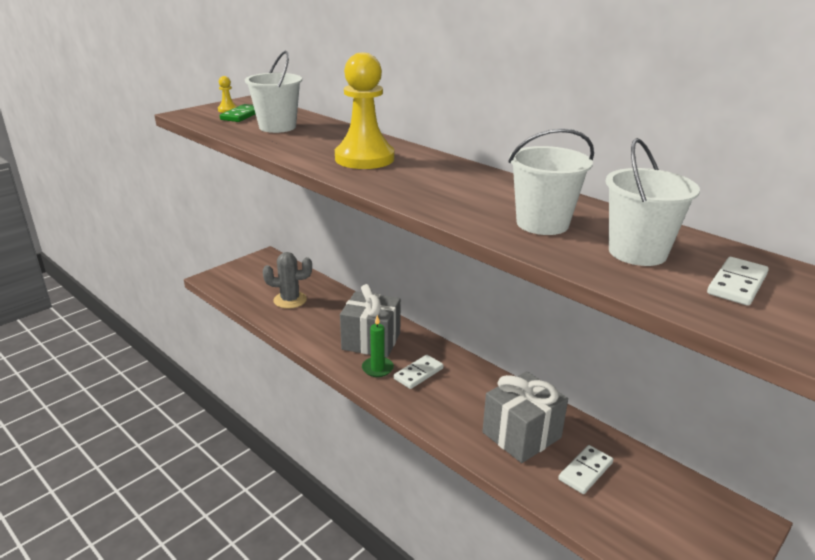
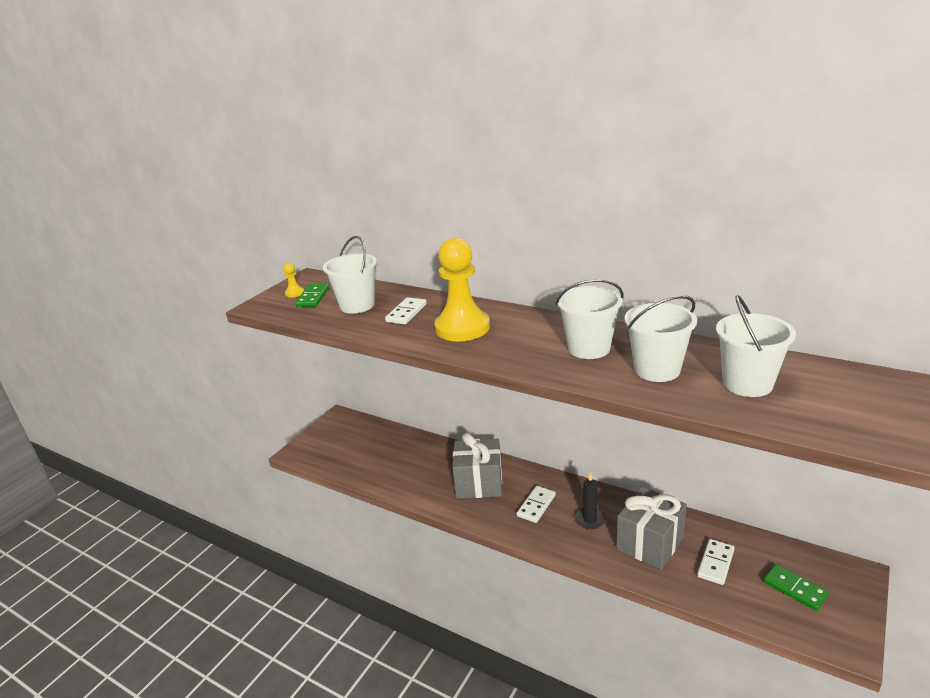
camera: 10 degrees left, 0 degrees up
(290, 300) = (383, 458): grey cactus -> none
(377, 368) = (497, 509): green candle -> none
(468, 398) = (590, 519): none -> black candle
(482, 194) = (589, 348): none -> white bucket
(665, 518) = (794, 589): none -> green domino
(737, 284) = (837, 399): white domino -> white domino (406, 313)

